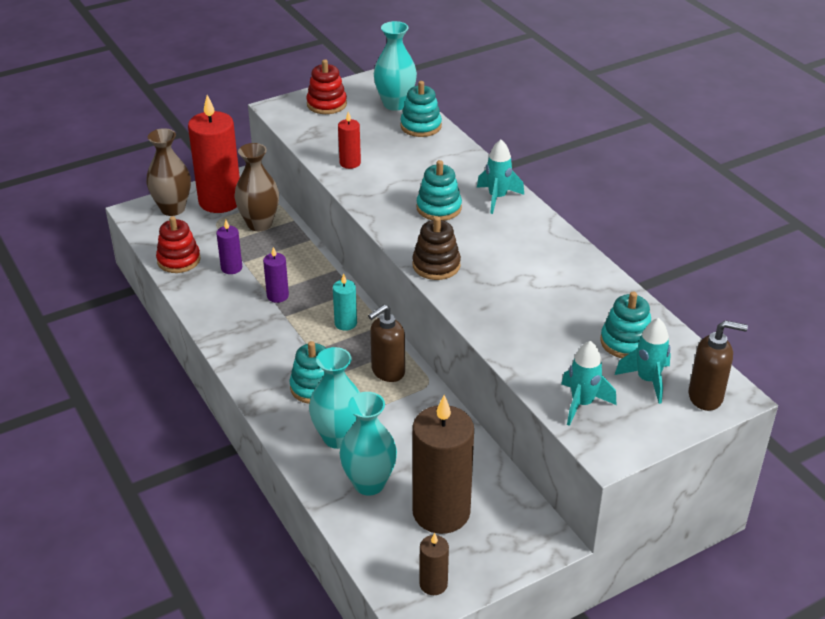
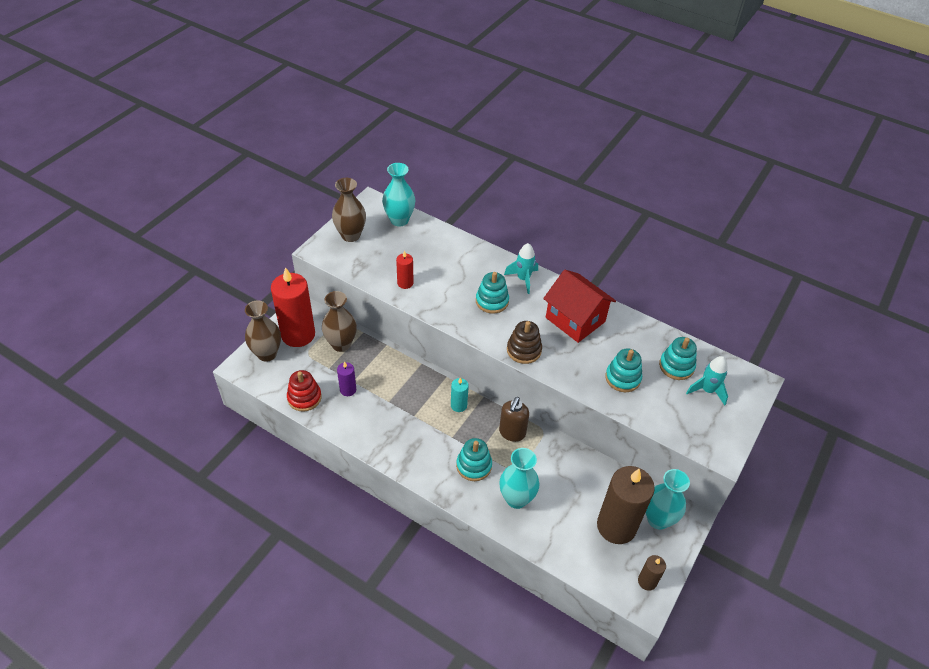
camera: 30 degrees left, 10 degrees up
(277, 296) = (397, 401): purple candle -> none
(326, 104) = (351, 235): red stacking toy -> brown vase
(369, 483) = (559, 525): turquoise vase -> turquoise vase (658, 519)
(421, 126) = (430, 234): turquoise stacking toy -> turquoise stacking toy (623, 378)
(529, 255) = (575, 319): none -> red house
(582, 404) = (684, 424): turquoise rocket -> none
(706, 397) = (746, 389): brown soap dispenser -> none

